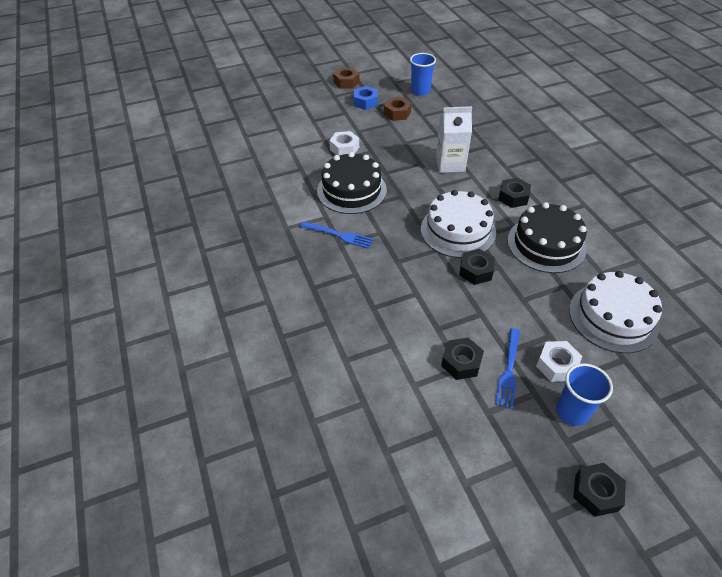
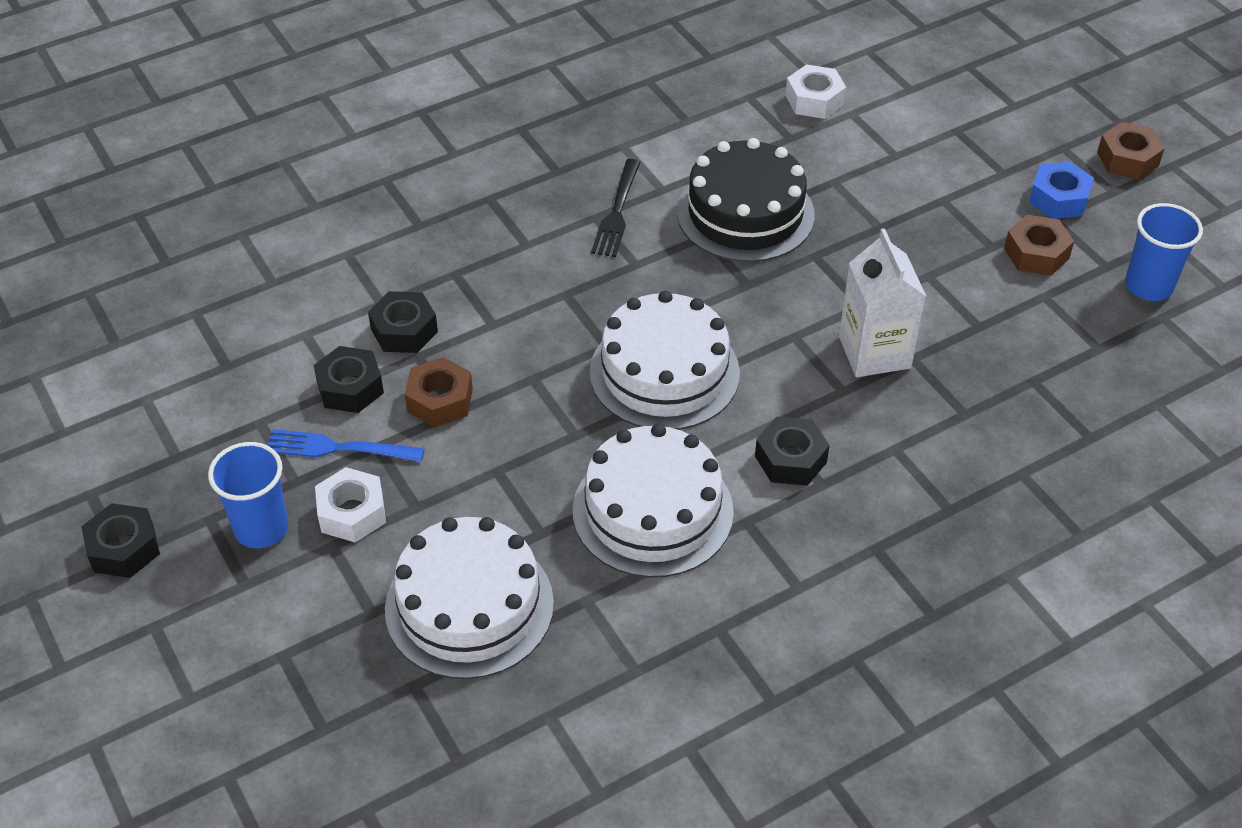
camera: 80 degrees right, 0 degrees up
(339, 235) = (617, 212): blue fork -> black fork
(344, 148) = (874, 187): white nut -> white nut (814, 100)
(473, 320) = (440, 400): none -> brown nut
(475, 271) = (559, 401): black nut -> black nut (404, 330)
(546, 244) = (652, 511): black cake -> white cake

